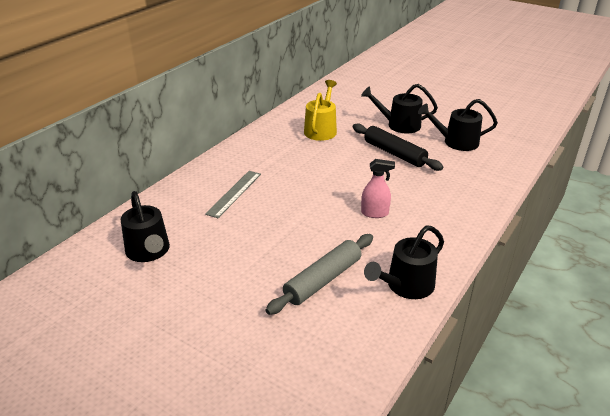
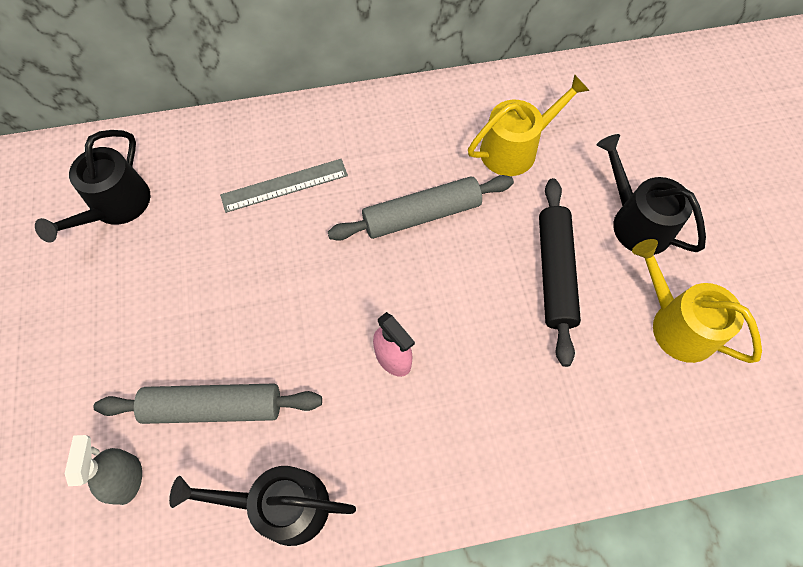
camera: 45 degrees right, 30 degrees up
(314, 167) = (421, 215): none -> grey rolling pin
(322, 333) = (127, 479): none -> grey spray bottle
(456, 142) = (677, 324): black watering can -> yellow watering can

